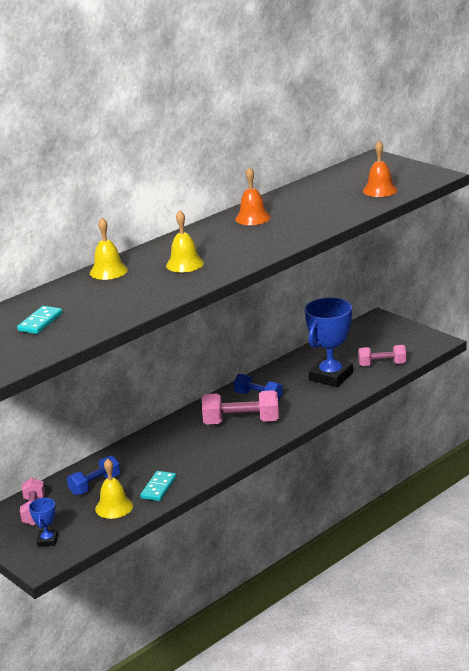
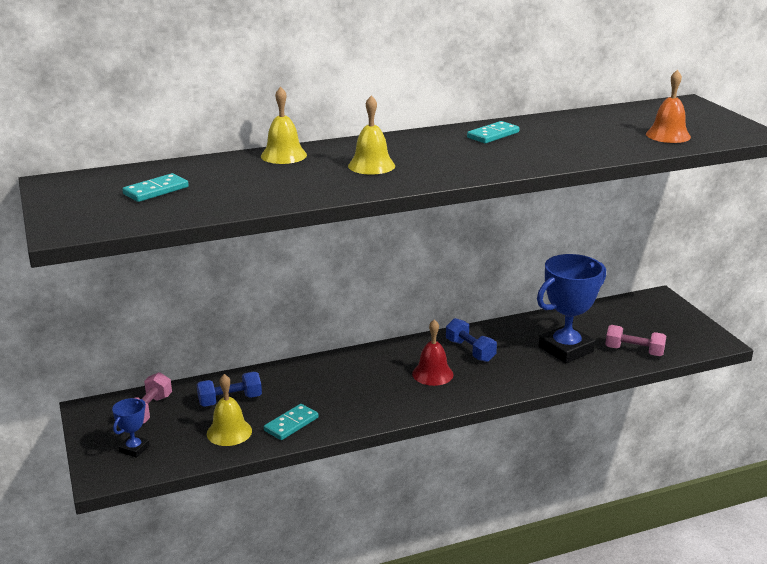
camera: 20 degrees right, 0 degrees up
(241, 422) = (432, 374): pink dumbbell -> red bell
(252, 218) = (493, 135): orange bell -> turquoise domino

